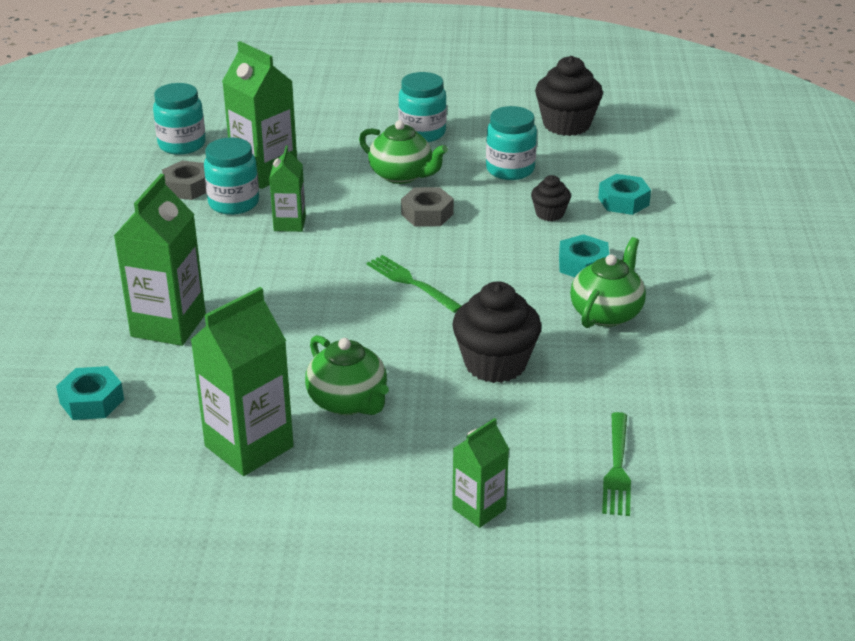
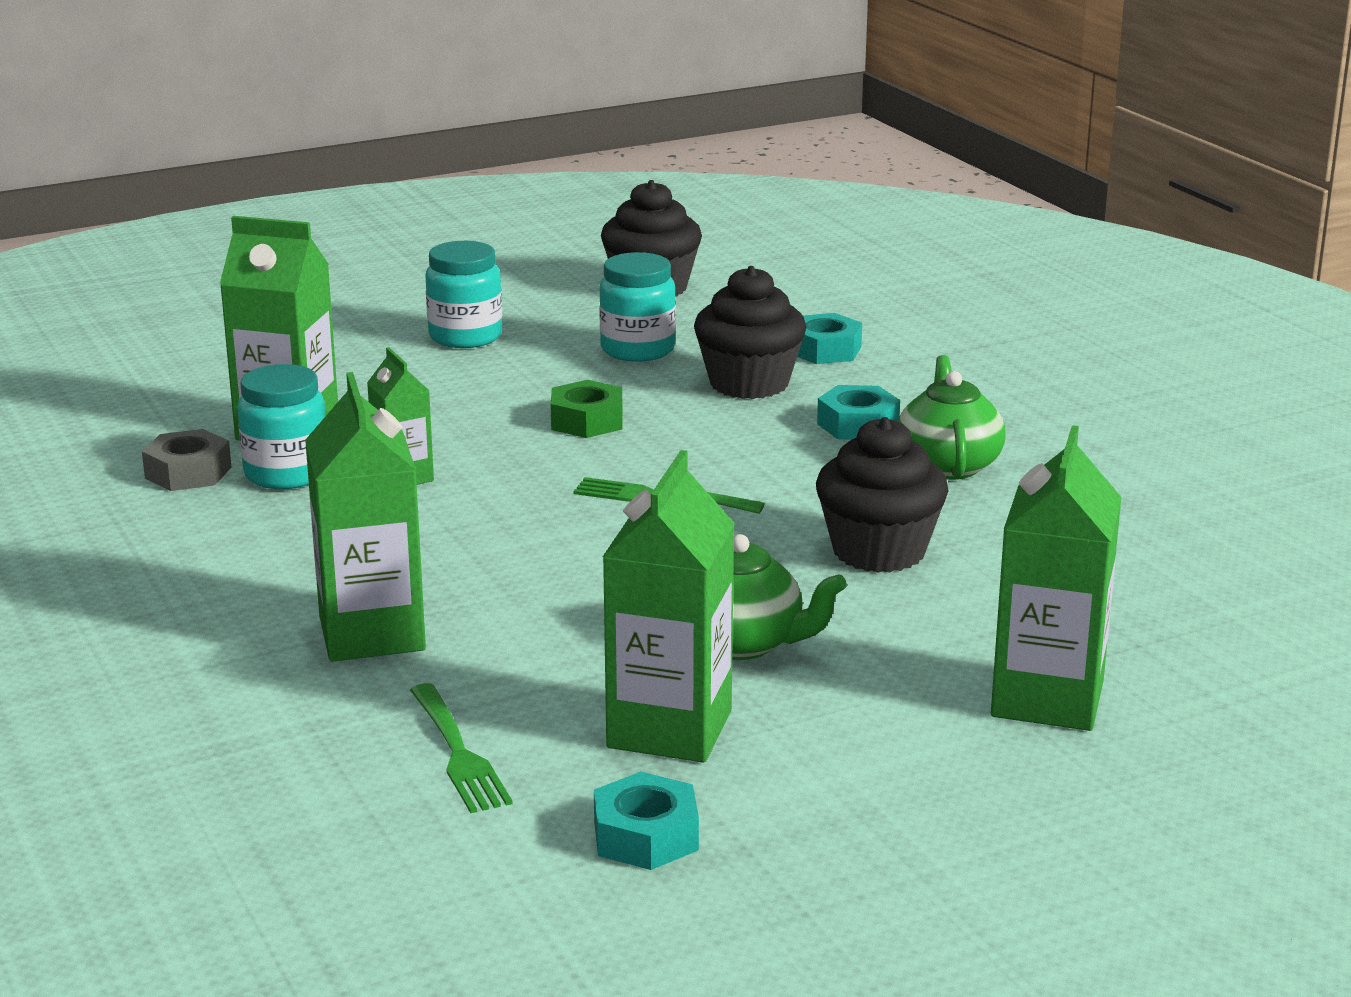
camera: 30 degrees left, 10 degrees down
(92, 401) = (369, 750): turquoise nut -> turquoise nut (646, 836)
(182, 145) = (111, 426): turquoise jar -> none
(402, 175) = (497, 388): green teapot -> none
(427, 214) = (587, 421): grey nut -> green nut
(479, 509) = (1047, 699): green carton -> green carton, size x1.75
(549, 214) = (749, 383): black cupcake -> black cupcake, size x1.88
(617, 468) = (1153, 610): green fork -> green fork (458, 753)

